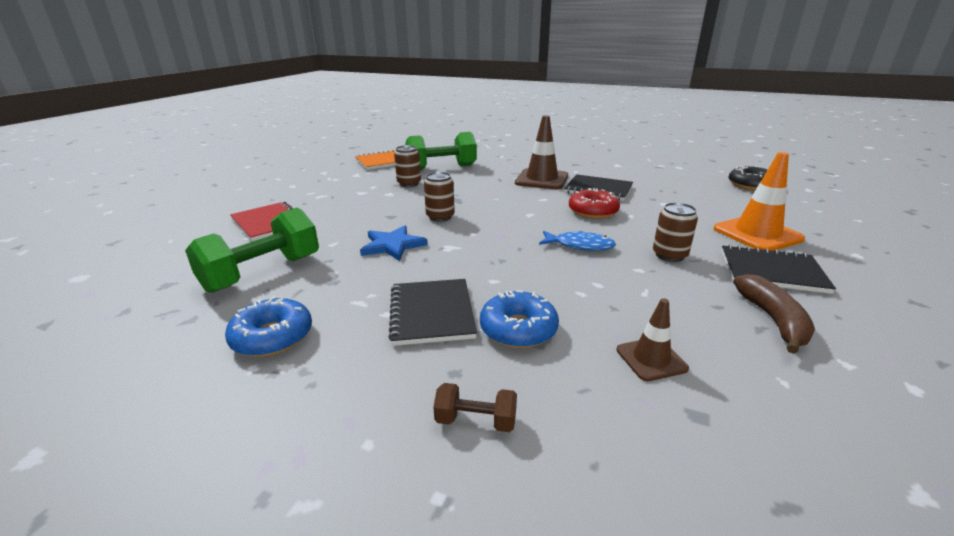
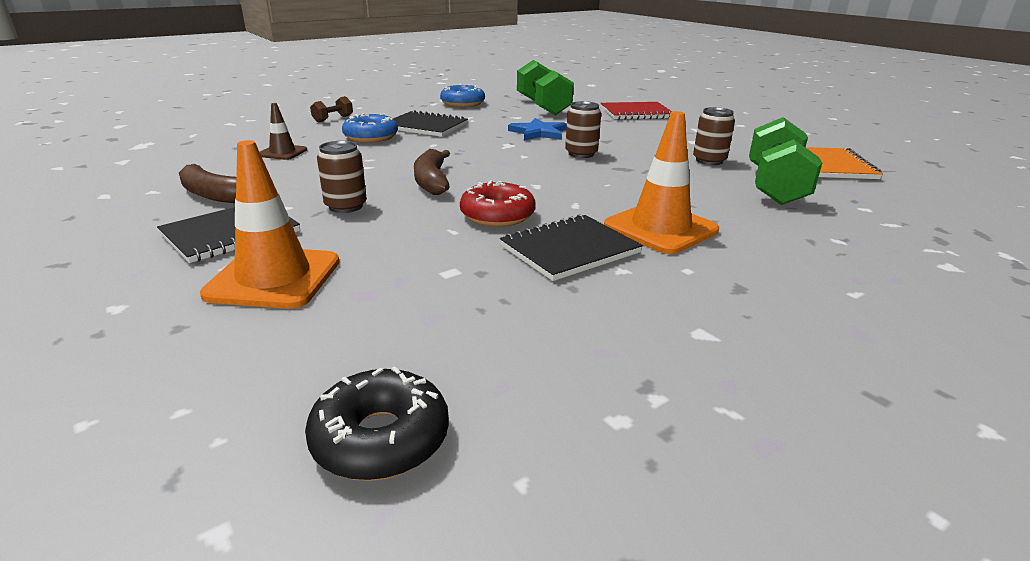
camera: 120 degrees right, 0 degrees up
(541, 179) = (660, 228): brown traffic cone -> orange traffic cone
(580, 245) = (431, 181): blue fish -> brown banana

